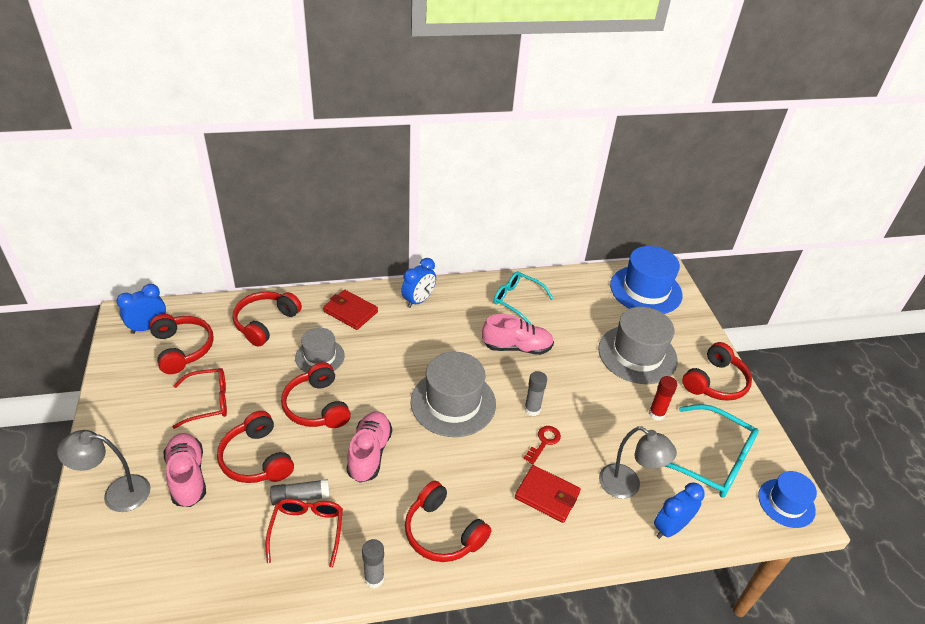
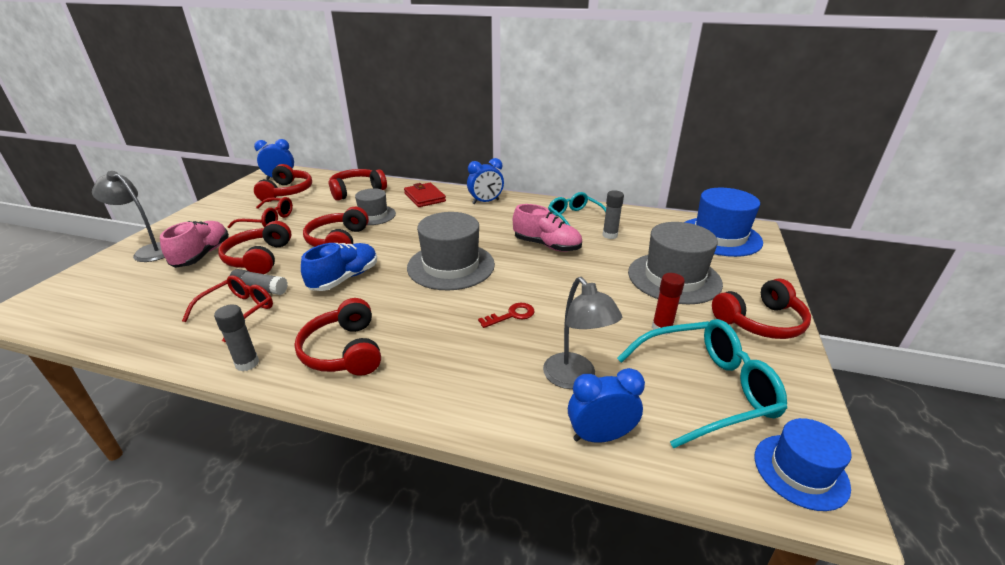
camera: 30 degrees right, 10 degrees down
(369, 453) = (344, 278): pink shoe -> blue shoe
(532, 409) = (522, 289): grey glue stick -> grey glue stick (610, 235)
(547, 496) = (475, 357): red wallet -> none
(710, 460) = (706, 389): turquoise glasses -> turquoise glasses turned 75 degrees counterclockwise

